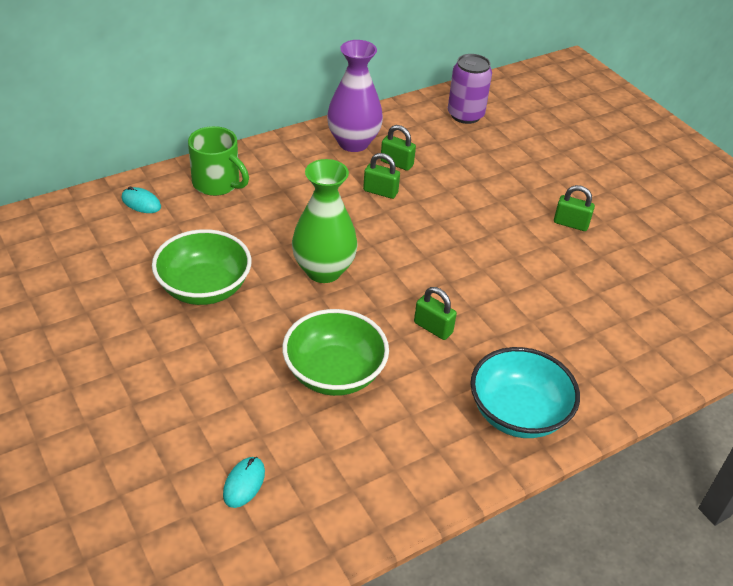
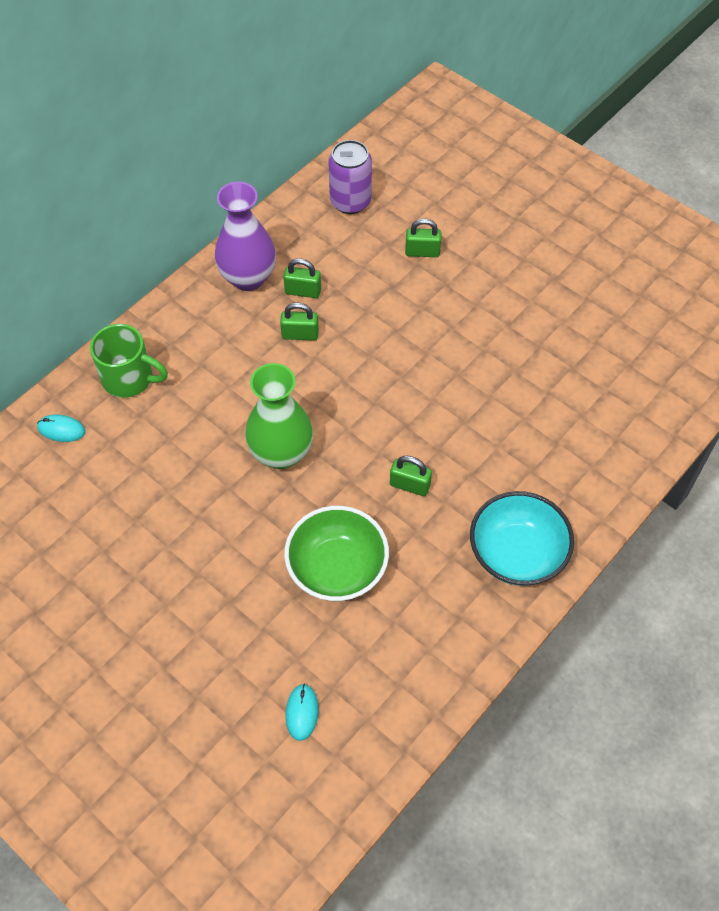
camera: 15 degrees left, 15 degrees up
(204, 288) = (173, 513): green bowl -> none
(571, 224) = (500, 314): green padlock -> green padlock (422, 252)

